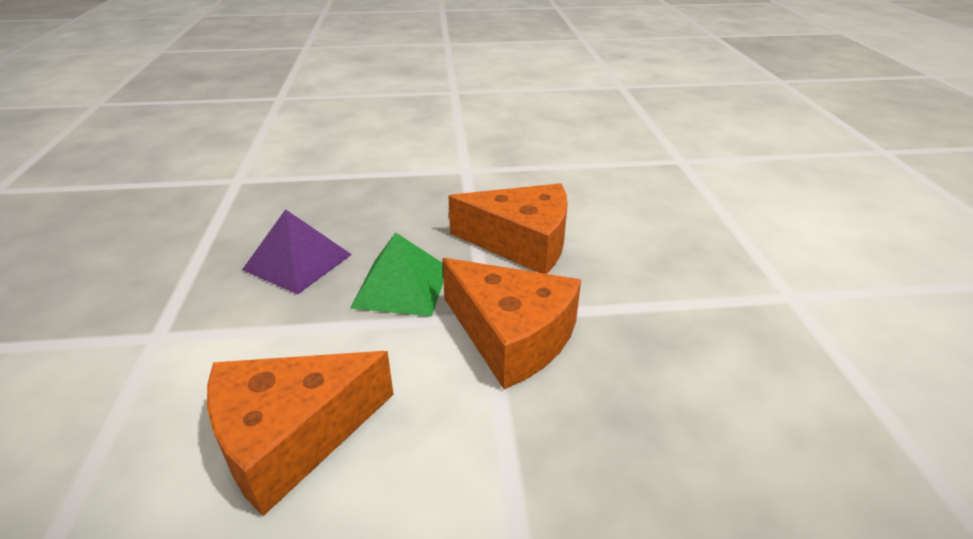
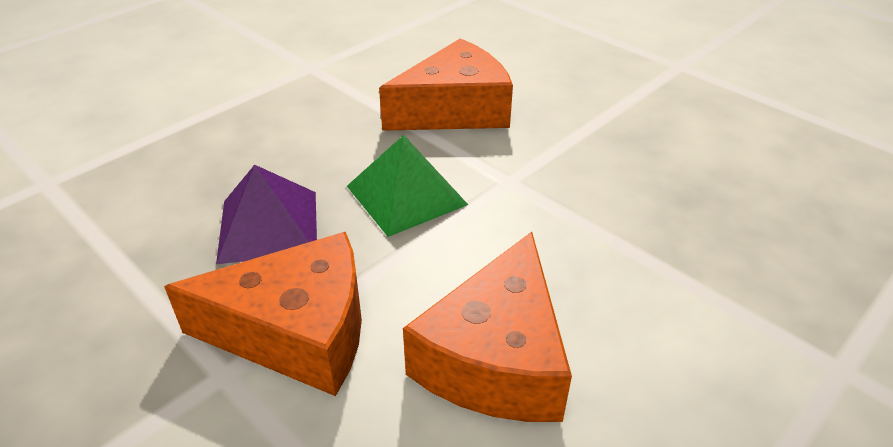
camera: 40 degrees left, 5 degrees up
(511, 336) = (549, 185): orange cheese -> orange cheese (297, 332)

